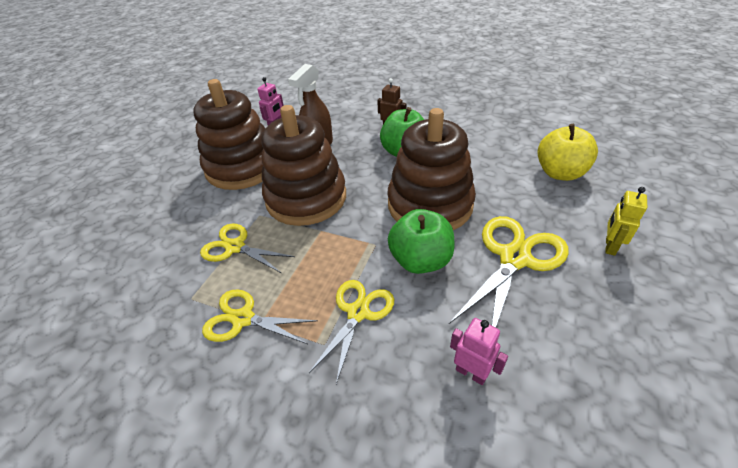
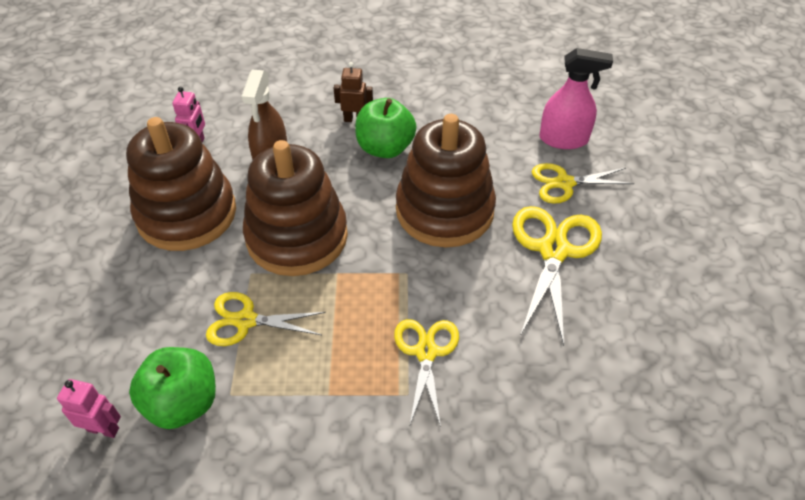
camera: 25 degrees left, 5 degrees up
(243, 319) = (307, 397): yellow scissors -> yellow scissors (564, 183)
(420, 260) = (463, 278): green apple -> green apple (183, 403)
(471, 373) = (557, 375): pink robot -> pink robot (103, 429)
(560, 173) = (563, 139): yellow apple -> pink spray bottle
(610, 246) = (634, 214): yellow robot -> none

